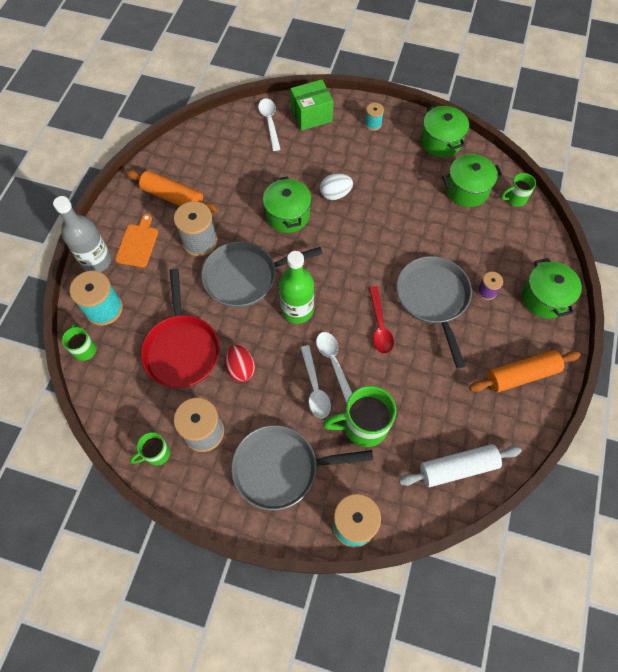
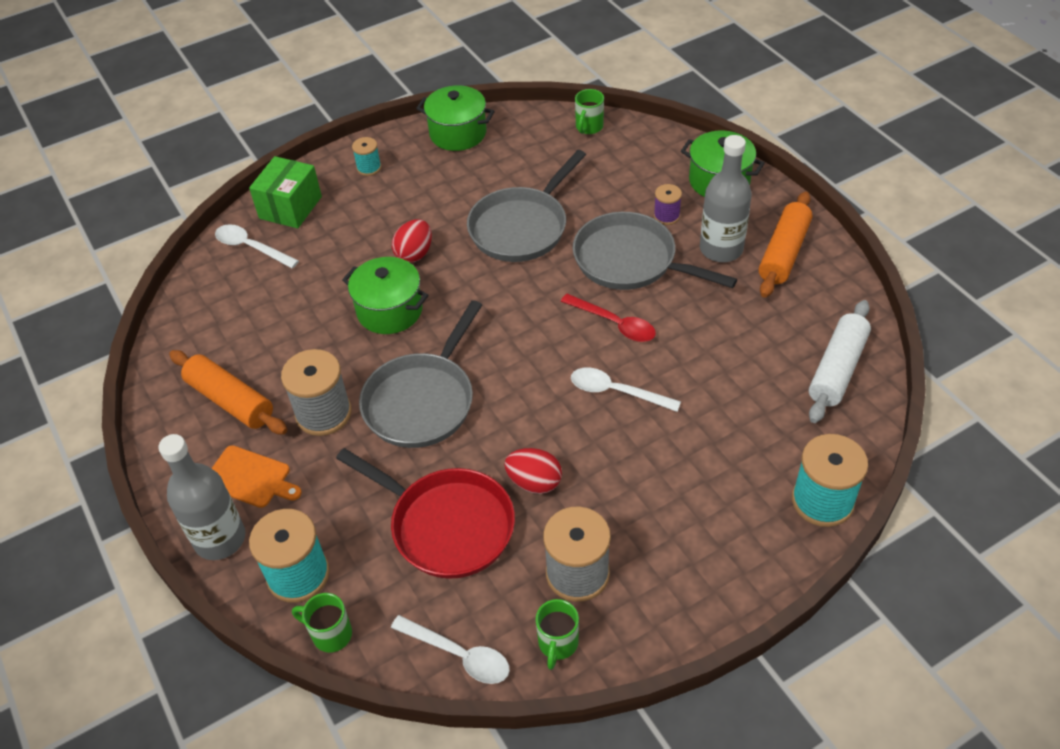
camera: 45 degrees left, 15 degrees down
(138, 243) = (250, 478): orange cutting board -> orange cutting board turned 150 degrees clockwise
(173, 197) = (231, 400): orange rolling pin -> orange rolling pin turned 60 degrees clockwise
(281, 468) = (696, 524): grey pan -> grey pan (522, 227)
(297, 310) = (518, 381): green bottle -> none
(315, 387) = (629, 428): white spoon -> white spoon (459, 655)
(335, 194) = (414, 254): white egg -> red egg
(363, 426) = (717, 416): green mug -> none
(467, 190) = (537, 153): green pot -> none
(490, 339) = (721, 249): none -> grey bottle

